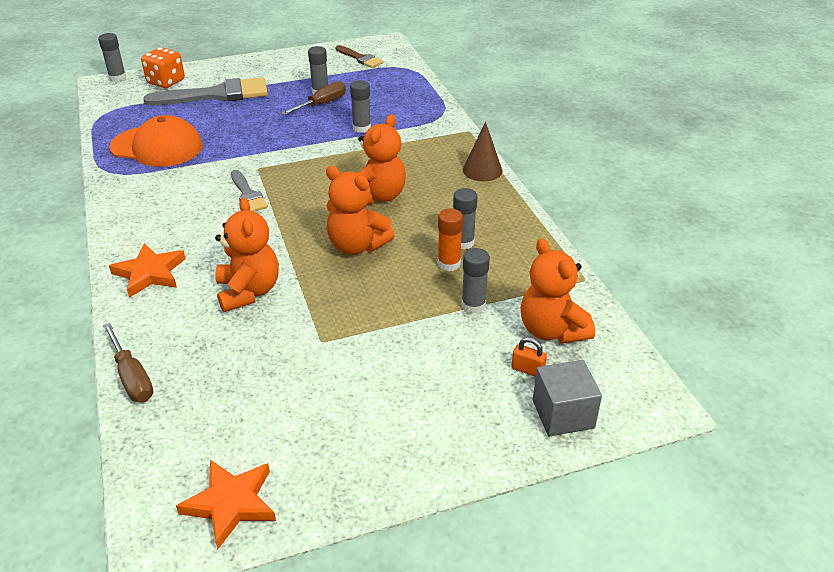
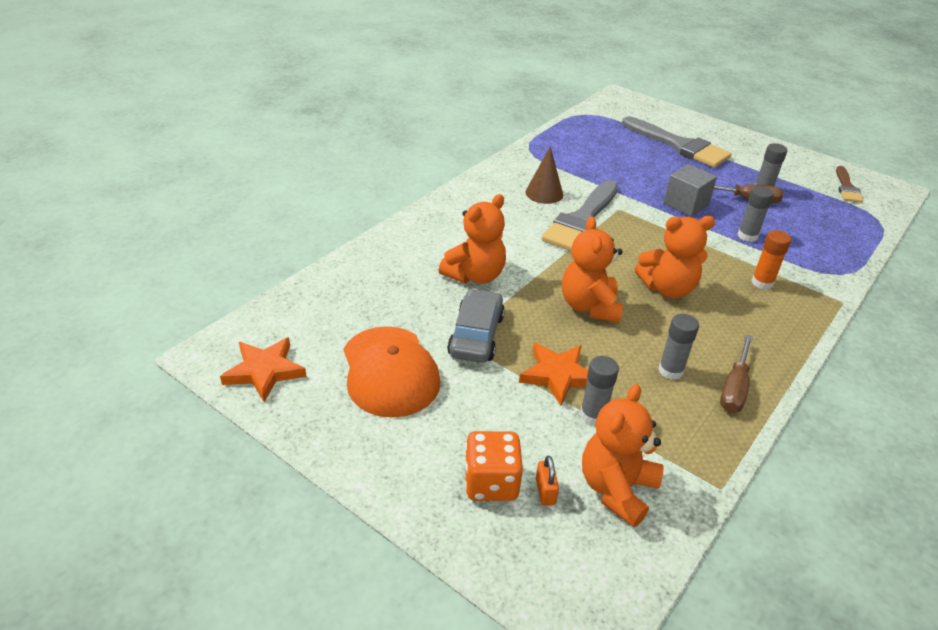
camera: 55 degrees right, 0 degrees up
(117, 77) = (634, 97): grey glue stick -> none
(132, 377) = (343, 266): brown screwdriver -> brown screwdriver (734, 388)
(150, 273) = (447, 221): orange star -> orange star (558, 375)
(157, 147) = (581, 153): orange cap -> orange cap (390, 371)
(166, 82) = (660, 117): orange dice -> orange dice (491, 483)
(248, 194) = (582, 220): grey brush -> grey brush, size x1.86
(326, 328) = (476, 335): none -> grey car
(449, 264) = (630, 374): orange glue stick -> orange glue stick (762, 283)
(482, 170) = (794, 338): brown cone -> brown cone (544, 193)
(563, 414) = (510, 544): grey cube -> grey cube (686, 204)

